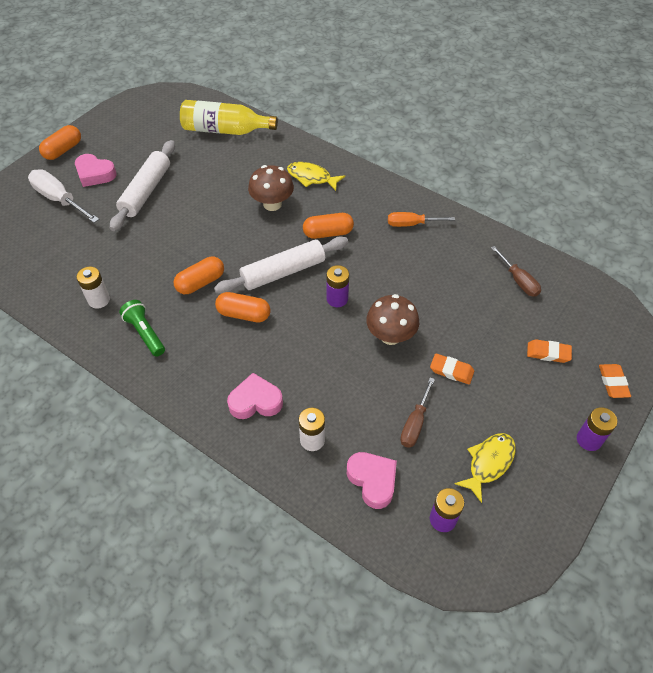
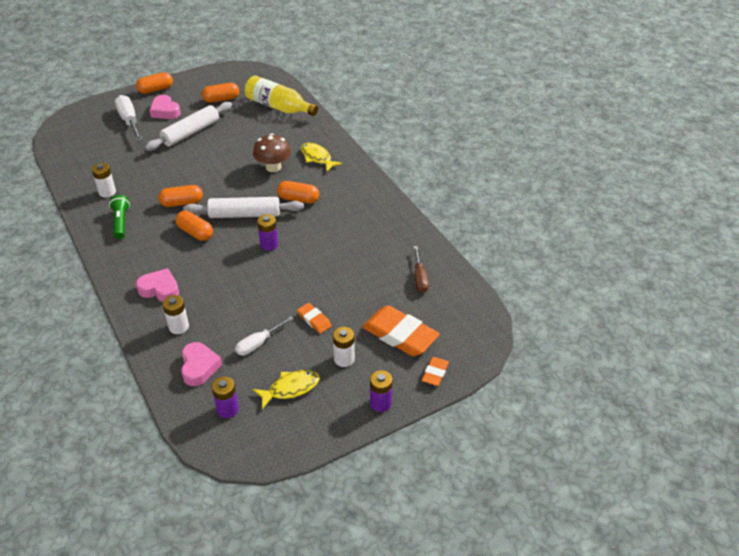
camera: 25 degrees right, 10 degrees down
(152, 140) = (221, 99): none -> orange capsule
(390, 336) = (288, 281): brown mushroom -> none
(412, 224) = (368, 212): orange screwdriver -> none
(415, 423) = (259, 343): brown screwdriver -> white screwdriver
(515, 404) = (344, 359): none -> white battery
(548, 353) = (400, 335): orange eraser -> orange eraser, size x2.02

